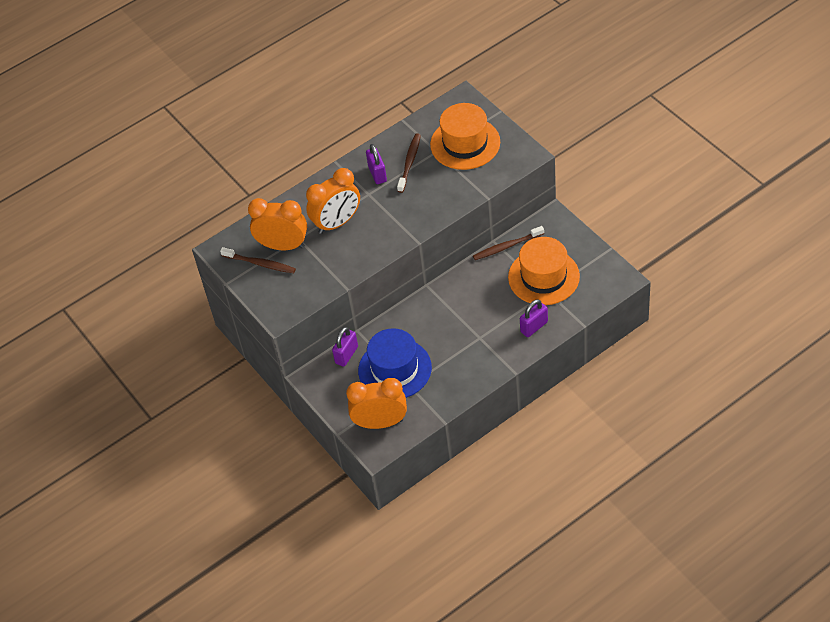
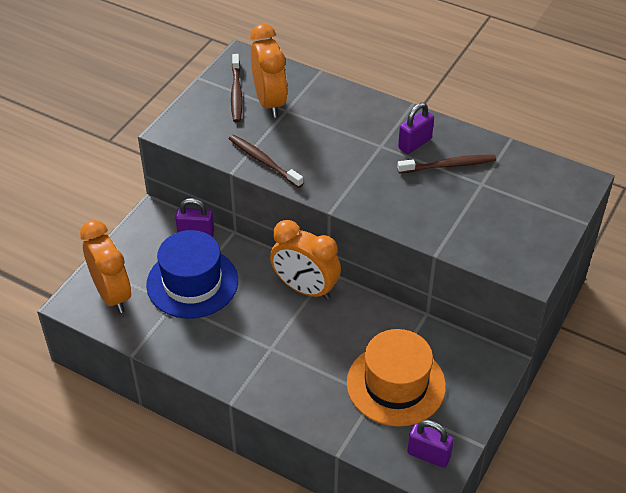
camera: 60 degrees right, 5 degrees down
(337, 223) = (324, 133): orange clock -> orange clock (305, 289)
(465, 143) = (510, 206): orange hat -> none
(506, 246) = (424, 330): brown toothbrush -> brown toothbrush (263, 161)
(534, 327) = (311, 399): purple padlock -> purple padlock (428, 455)

